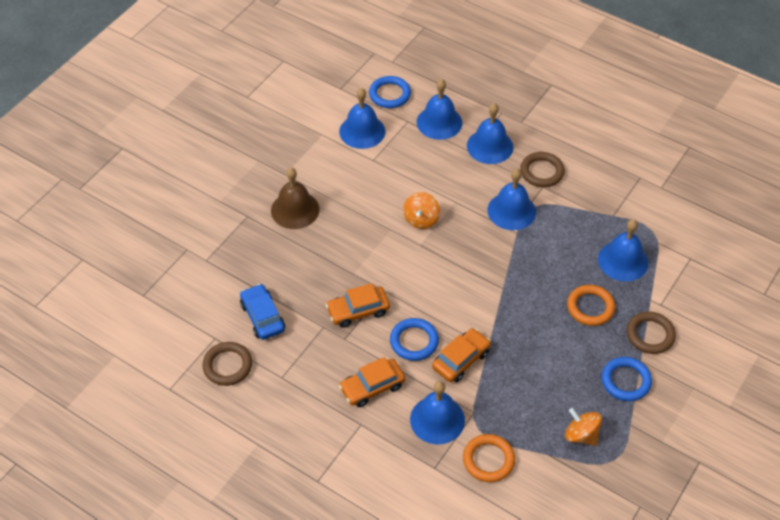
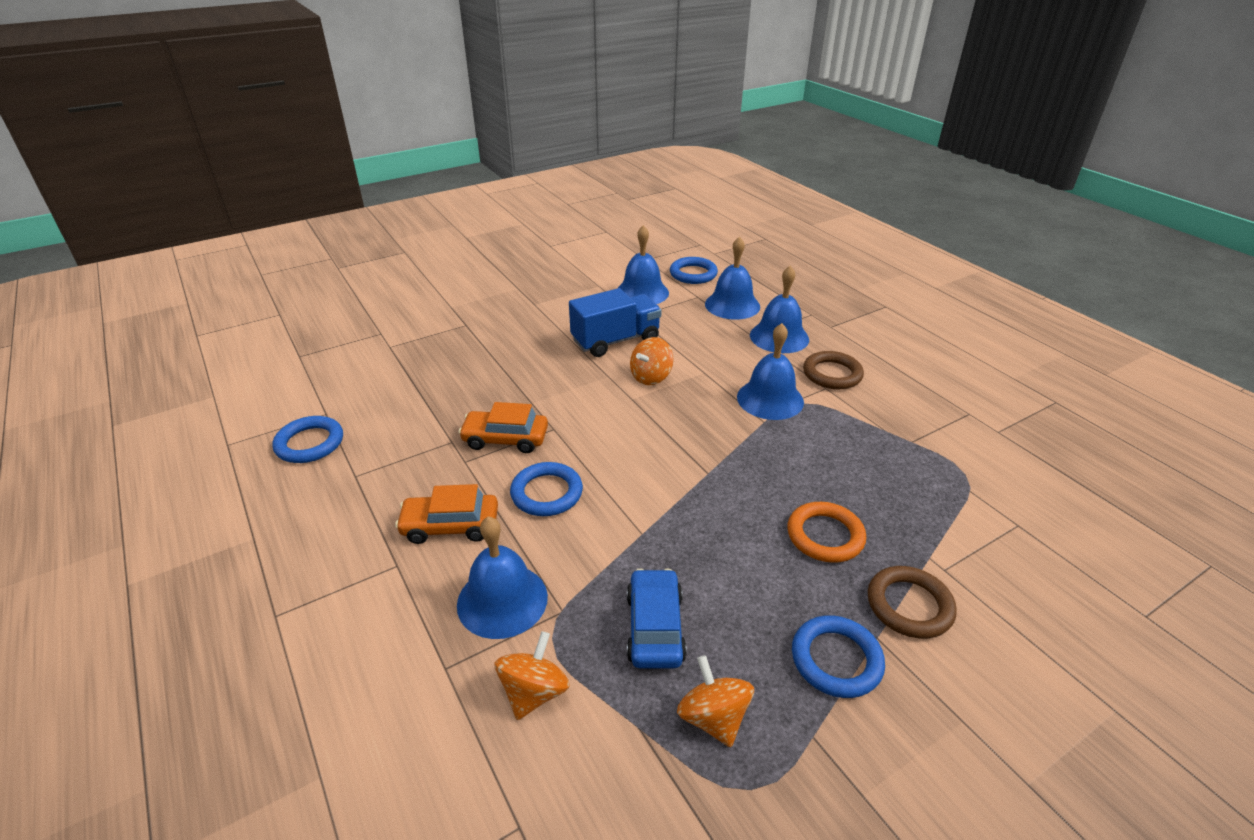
camera: 25 degrees right, 15 degrees down
(227, 366) = (310, 443): brown ring -> blue ring
(262, 317) = (394, 410): blue car -> blue car (655, 627)
(295, 210) = (518, 332): brown bell -> none
(374, 192) = (615, 340): none -> blue truck
(461, 360) = (593, 536): orange car -> none
(488, 460) = (534, 692): orange ring -> orange spinning top
(623, 261) = (904, 495): blue bell -> none

